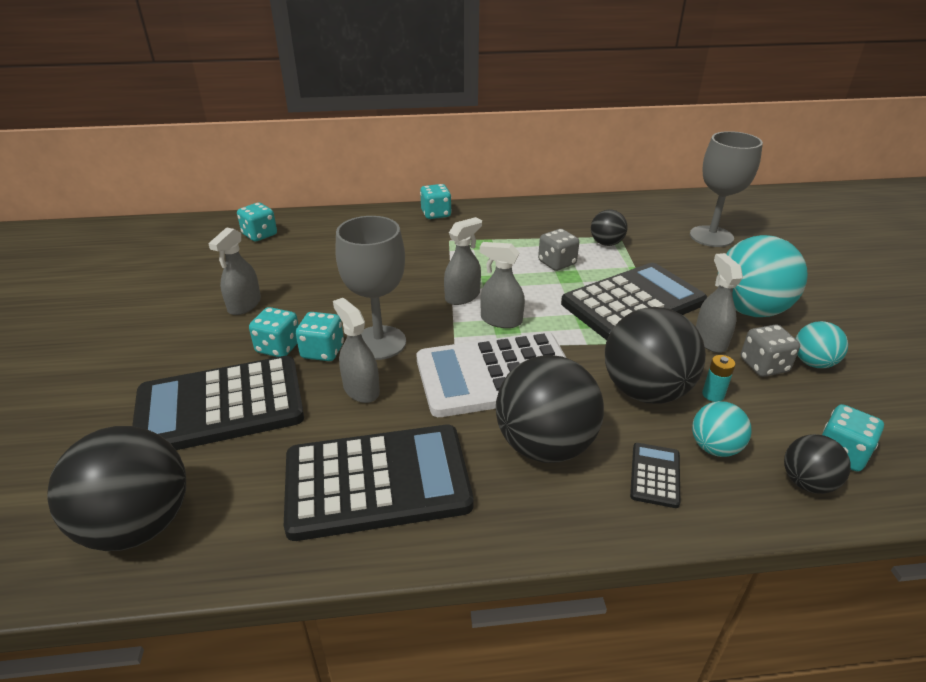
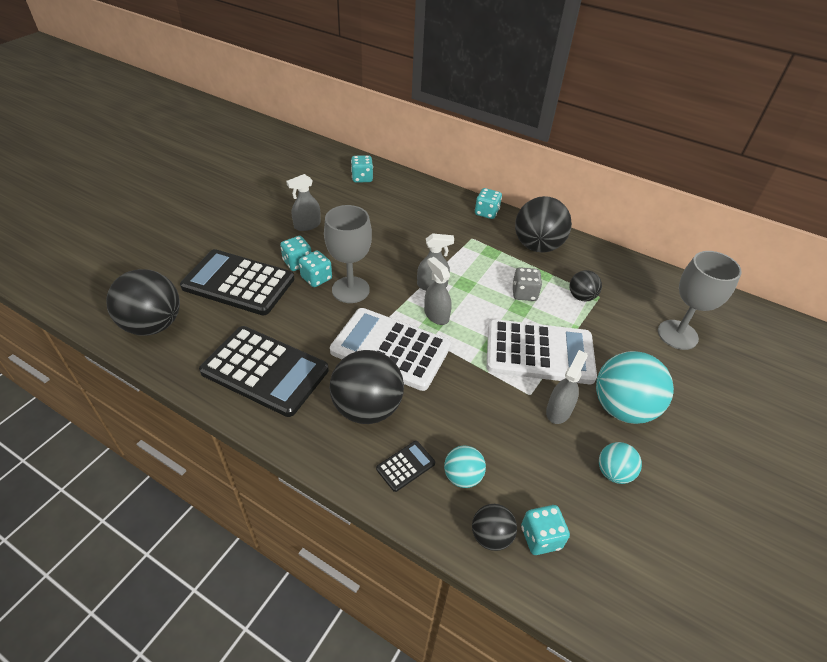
camera: 35 degrees right, 10 degrees up
(361, 389) = (311, 314): grey spray bottle -> none
(633, 303) = (539, 352): black calculator -> white calculator
(645, 391) = (467, 415): black ball -> black ball (537, 246)
(713, 395) = (508, 446): turquoise battery -> none
(763, 365) = (572, 451): grey dice -> none

